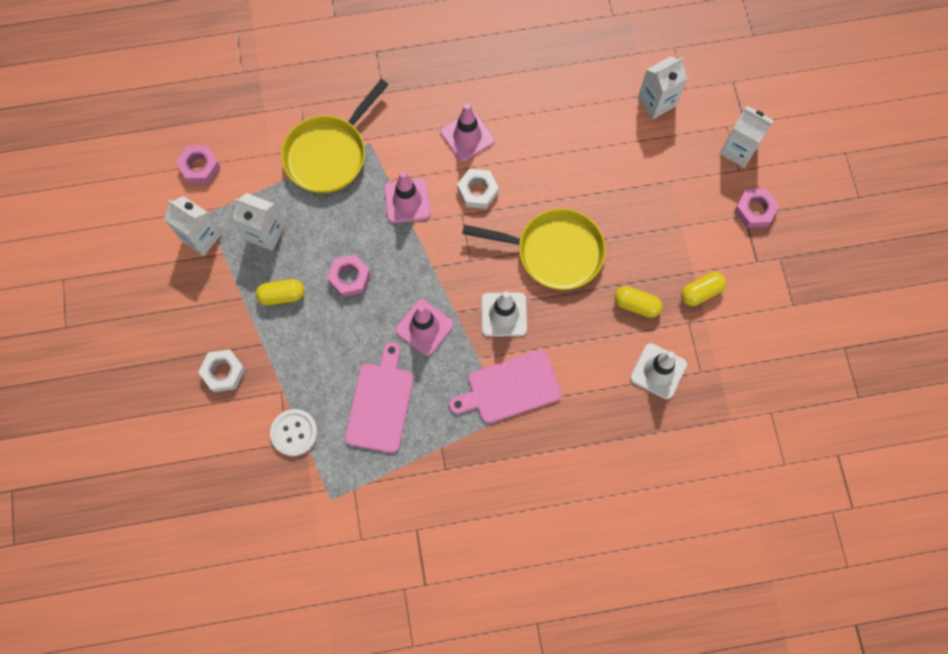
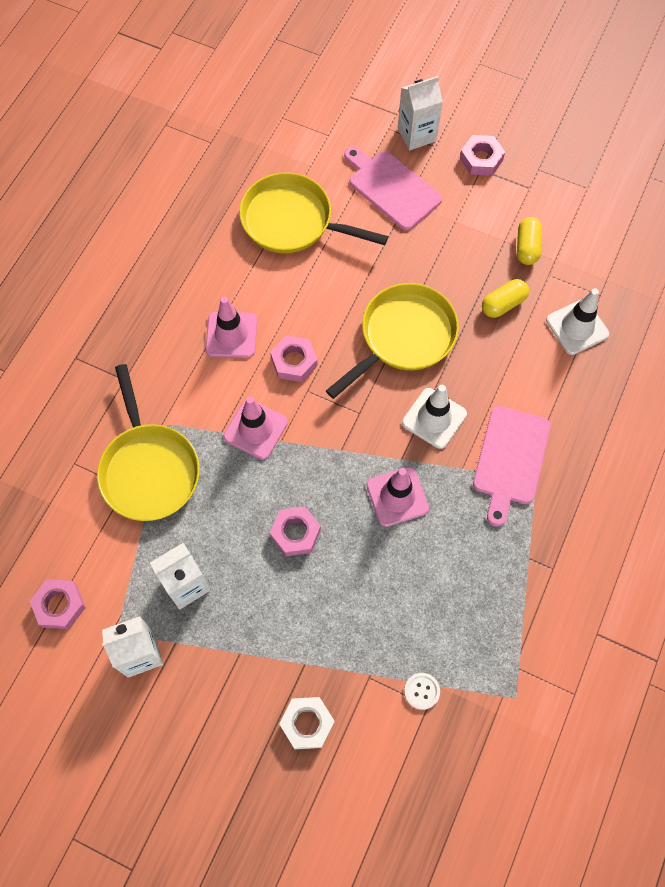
camera: 55 degrees left, 5 degrees down
(282, 295) = (266, 611): yellow capsule -> none
(294, 433) = (422, 691): white button -> white button, size x0.63
(380, 403) = (447, 586): pink cutting board -> pink cutting board (391, 188)
(477, 191) = (294, 362): white nut -> pink nut
(591, 114) = (293, 221): none -> yellow pan
(656, 102) = (322, 164): white carton -> none

